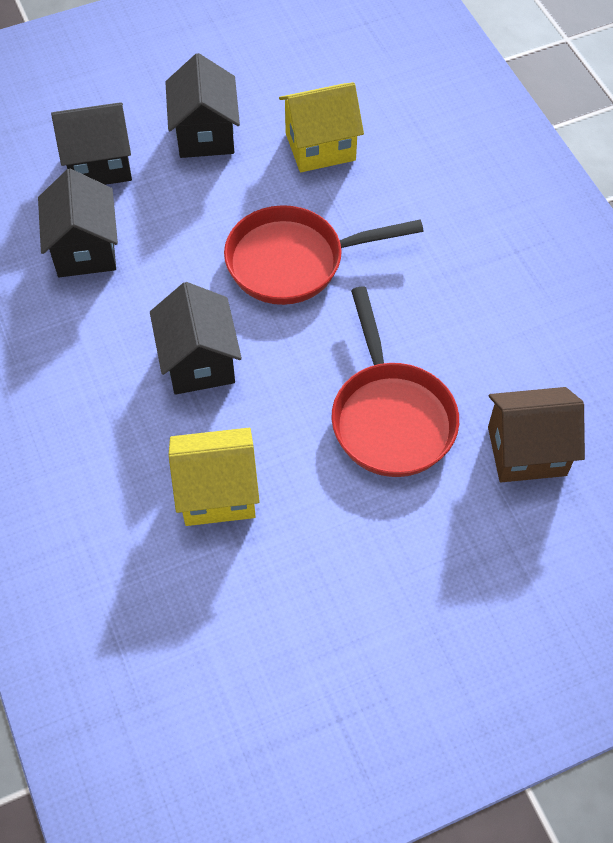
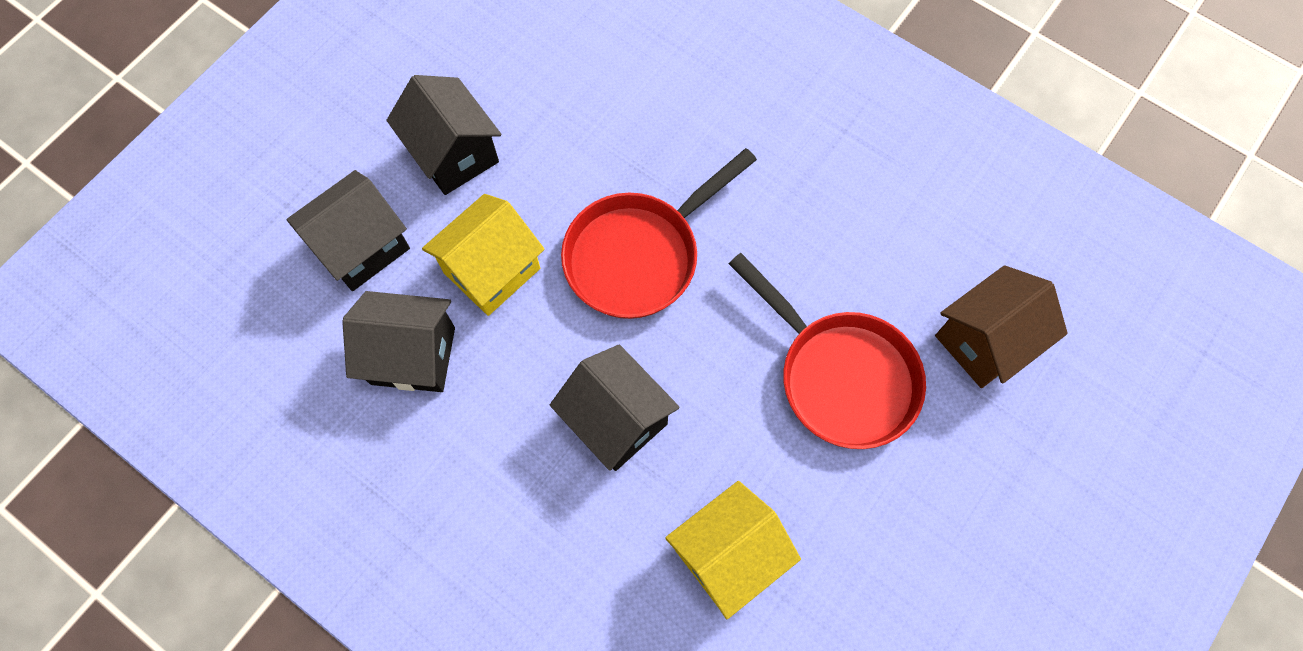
camera: 30 degrees left, 10 degrees up
(85, 249) = (413, 355): black house -> black house turned 45 degrees counterclockwise
(320, 147) = (583, 109): yellow house -> yellow house (492, 270)

